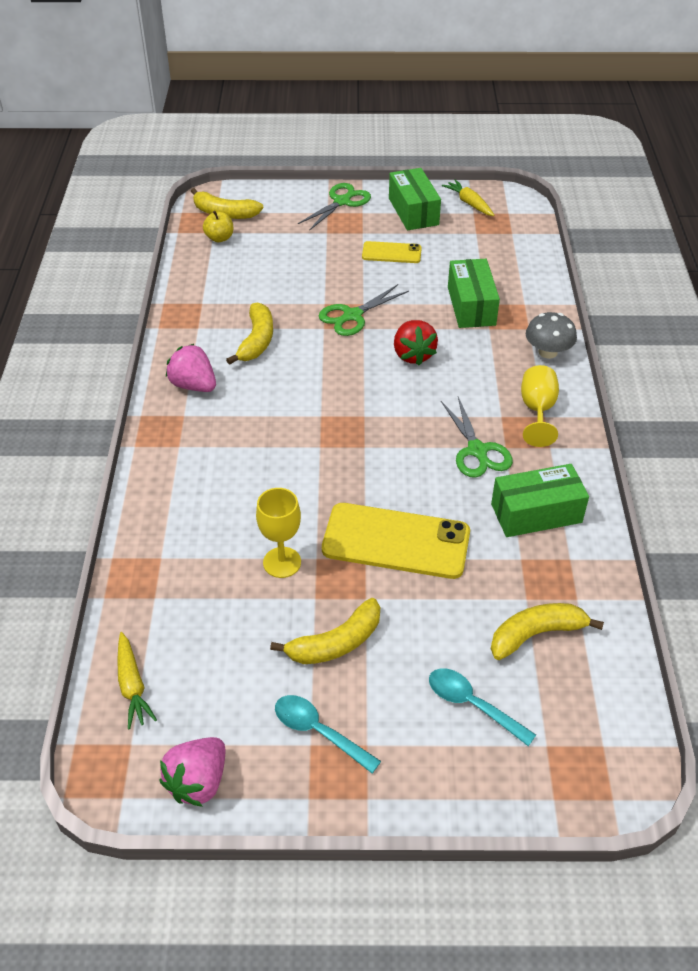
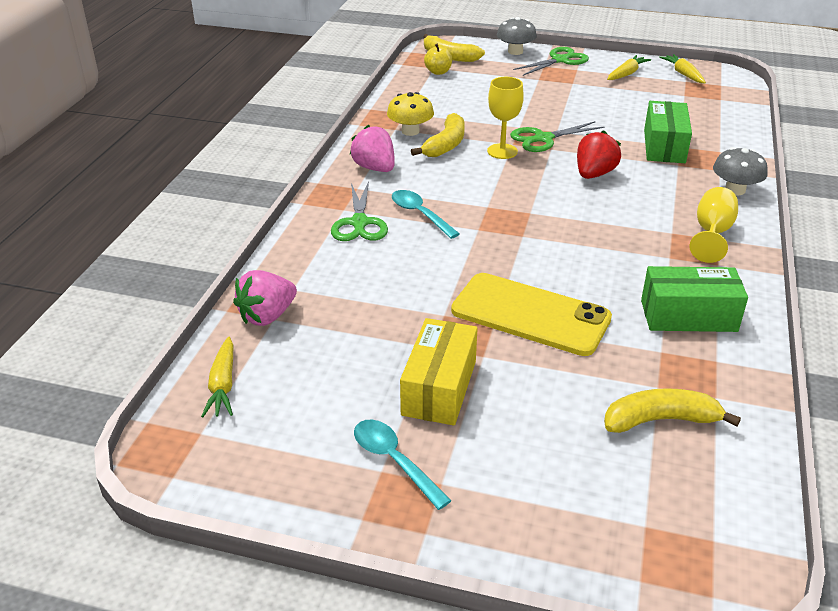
camera: 15 degrees right, 10 degrees down
(198, 782) = (253, 479): pink strawberry -> pink strawberry (267, 316)
(215, 328) = (410, 131): none -> yellow mushroom
(282, 562) = (408, 312): yellow goblet -> yellow goblet (502, 151)
(292, 196) = (515, 51): none -> grey mushroom
(336, 643) = (439, 388): yellow banana -> yellow box
(391, 253) = (596, 100): yellow phone -> none
(413, 211) = (626, 74): green box -> yellow carrot
(413, 355) = (594, 174): red strawberry -> red strawberry turned 150 degrees counterclockwise
(472, 704) = (569, 470): turquoise spoon -> turquoise spoon (420, 214)
(477, 451) = (638, 256): green scissors -> green scissors (359, 223)

